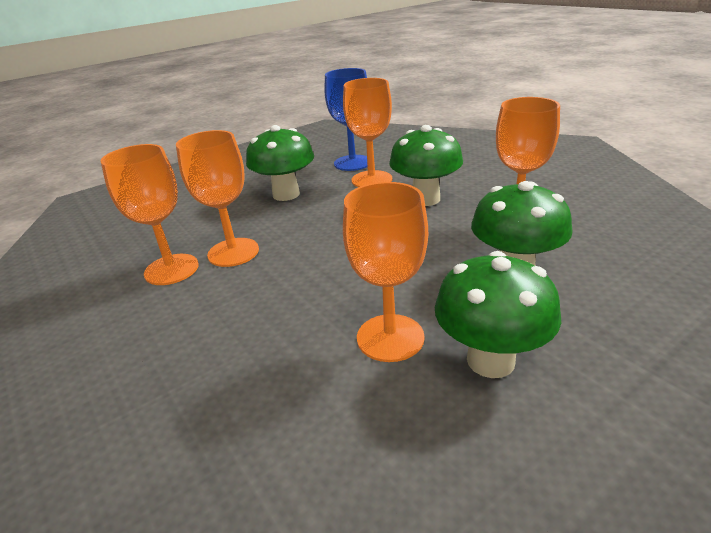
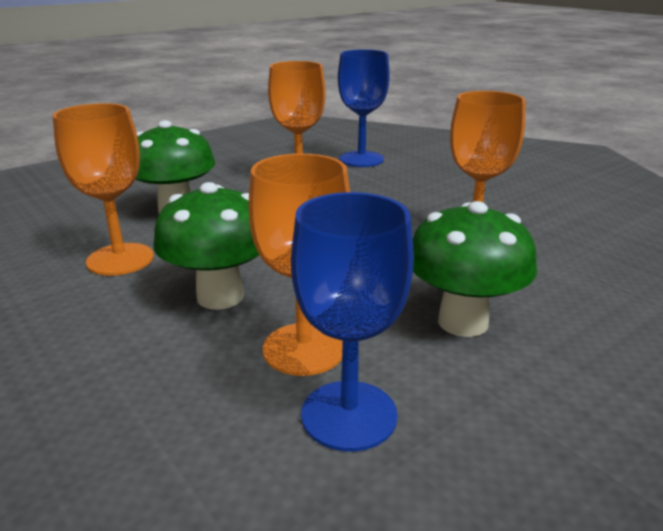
camera: 175 degrees right, 5 degrees down
(171, 269) = (528, 223): orange goblet -> none
(287, 414) = (361, 159): none -> blue goblet
(490, 360) = (236, 172): green mushroom -> none

